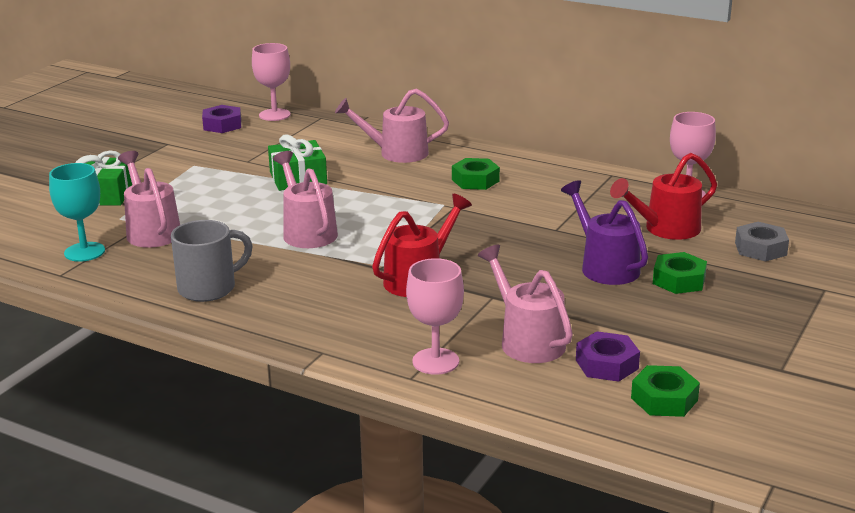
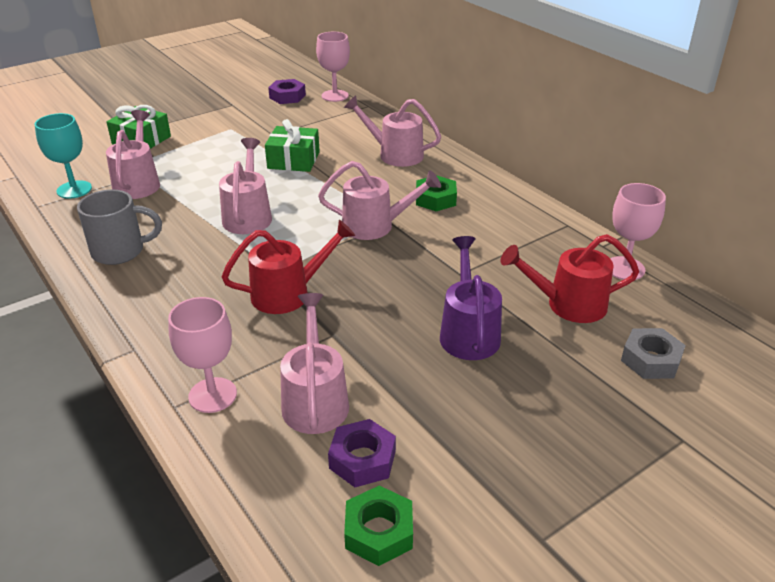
camera: 25 degrees right, 10 degrees up
(442, 212) = (376, 226): none -> pink watering can
(679, 280) = (528, 374): green nut -> none

